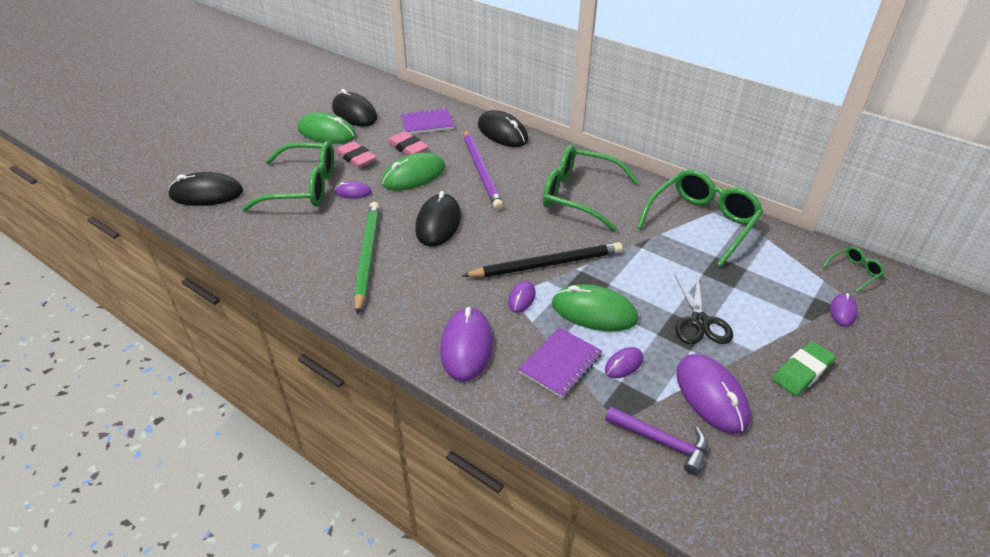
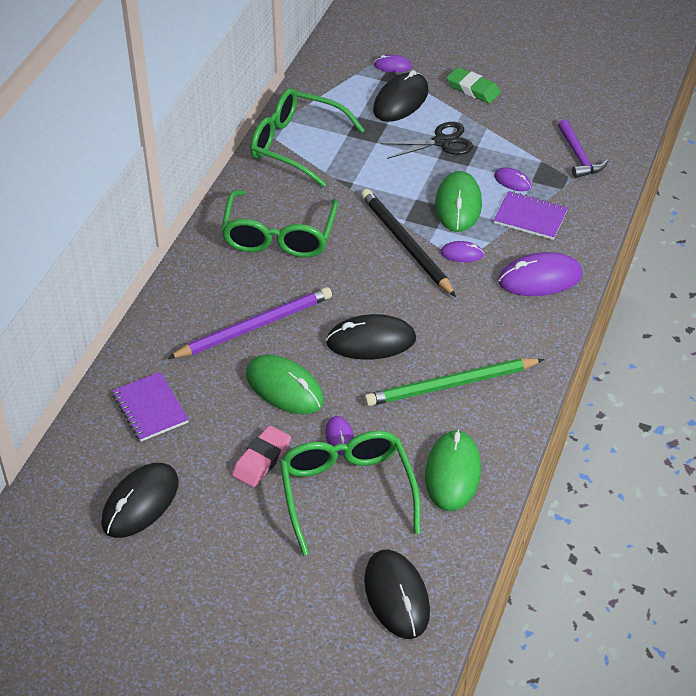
camera: 105 degrees left, 5 degrees up
(327, 133) = (205, 517): green mouse -> green mouse (452, 473)
(408, 147) = (220, 412): pink eraser -> none
(502, 132) = (157, 324): black mouse -> black mouse (400, 101)
(661, 441) = (578, 156): purple hammer -> purple hammer turned 150 degrees clockwise
(711, 395) = (521, 133): purple mouse -> none
(854, 272) = (337, 57): green glasses -> none

